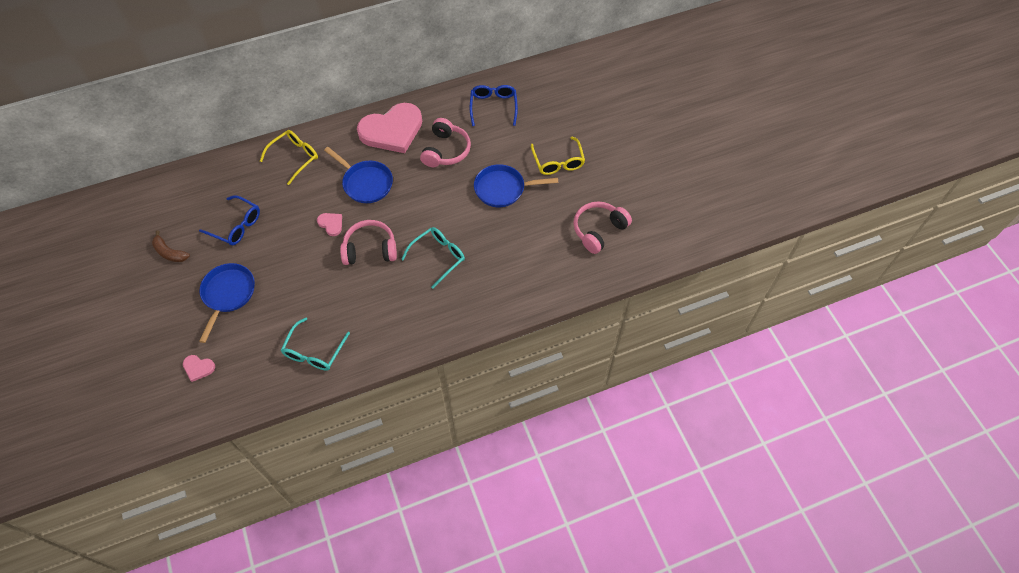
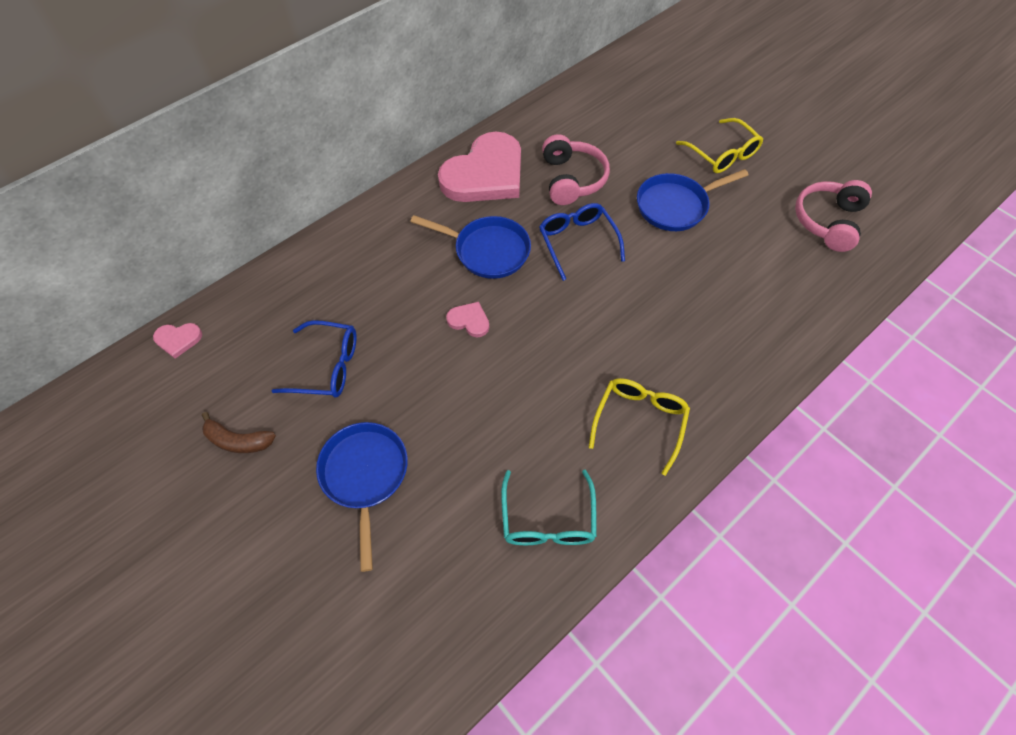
camera: 20 degrees left, 0 degrees up
(198, 368) = (374, 616): pink heart -> pink heart (178, 339)
(294, 157) = (367, 246): yellow glasses -> yellow glasses (639, 421)
(370, 249) = (545, 338): pink headphones -> none
(438, 257) = (646, 319): turquoise glasses -> none
(493, 107) = (600, 111): blue glasses -> blue glasses (577, 242)

